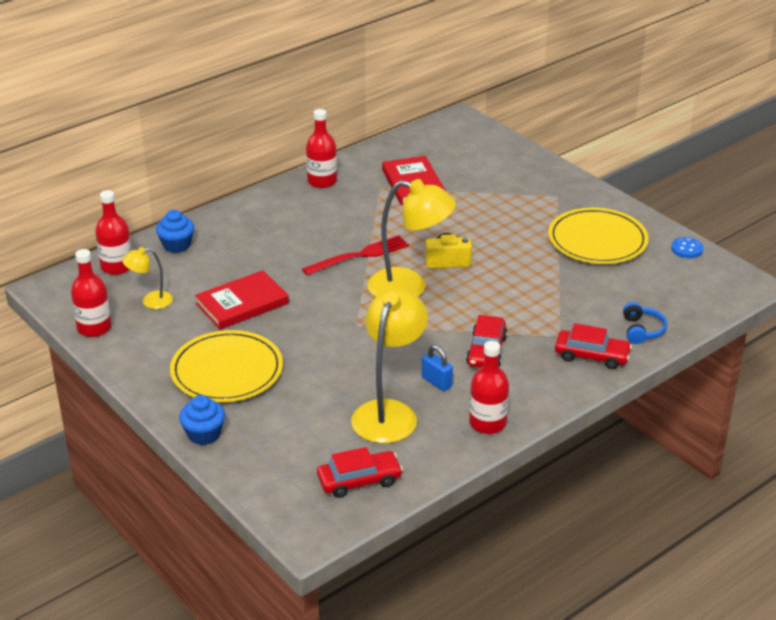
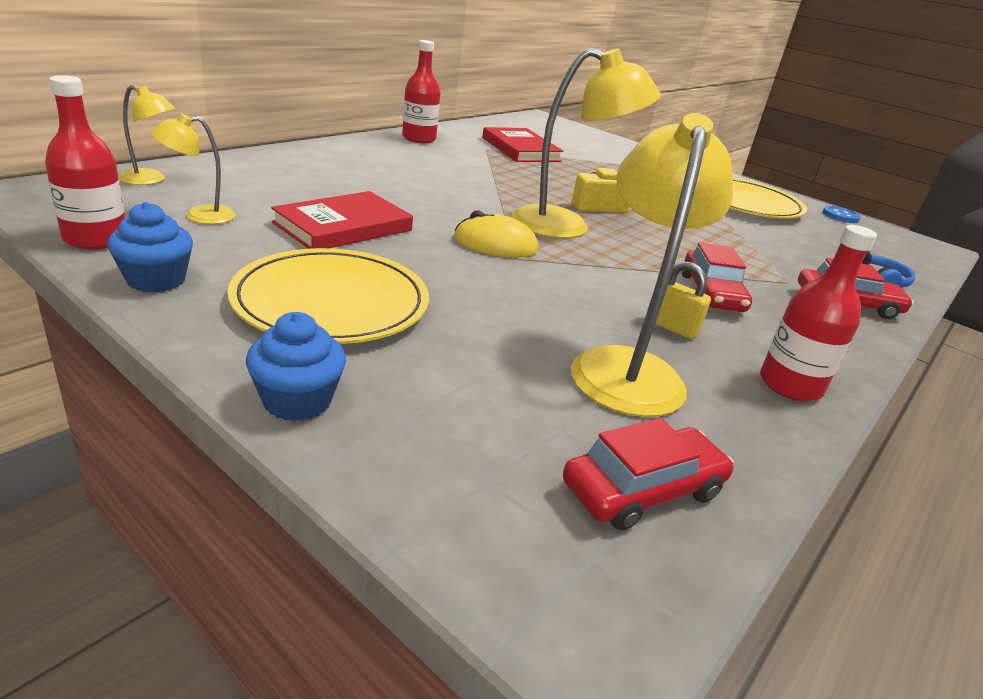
camera: 15 degrees left, 5 degrees down
(117, 266) = (150, 180): red bottle -> yellow lamp
(176, 245) = (242, 168): blue cupcake -> blue cupcake (156, 280)
(345, 313) = (495, 244): none -> yellow mouse
(360, 255) = (489, 195): red fork -> none
(436, 382) = (672, 327): blue padlock -> yellow padlock

